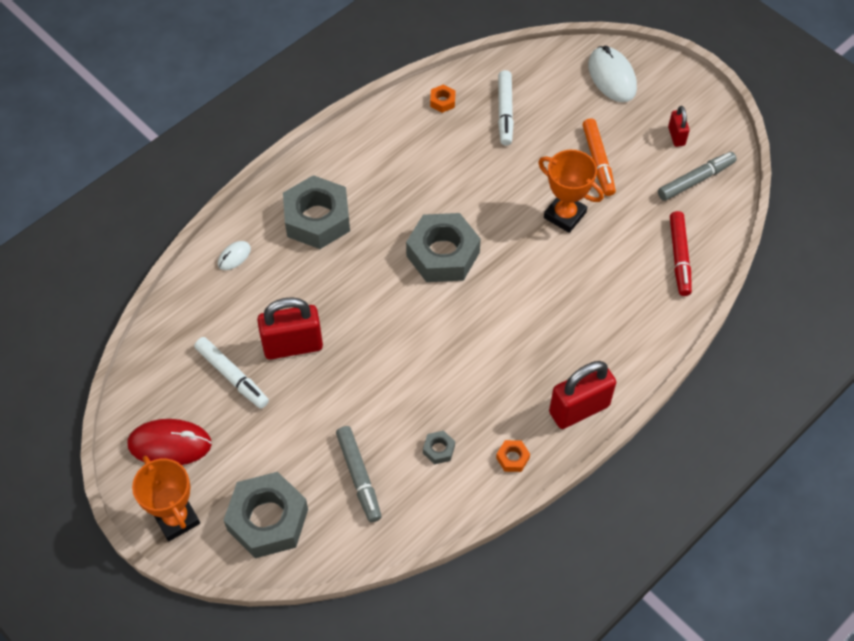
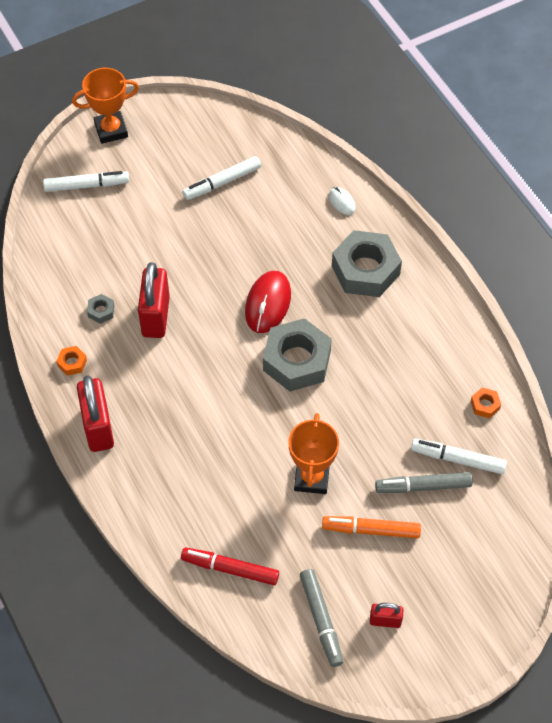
camera: 105 degrees right, 0 degrees up
(170, 444) = (175, 134): red mouse -> red mouse (268, 303)
(268, 520) = (86, 185): grey nut -> white marker
(293, 346) = (237, 228): red padlock -> red padlock (156, 316)
(359, 476) = (99, 251): grey marker -> grey marker (423, 486)
(565, 215) = (312, 478): orange trophy -> orange trophy turned 45 degrees counterclockwise
(612, 77) = (484, 581): white mouse -> none

